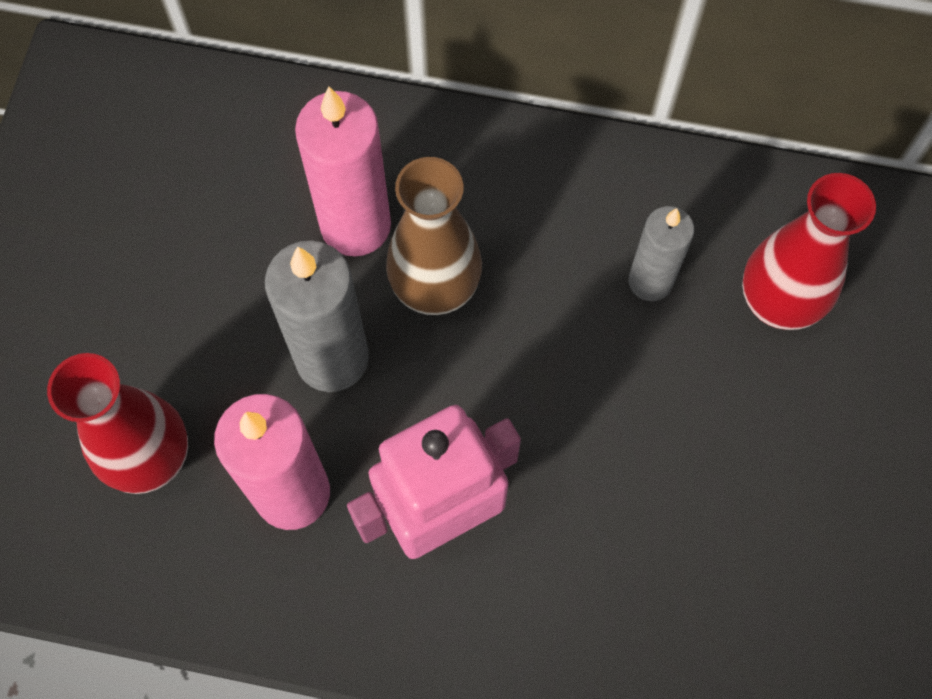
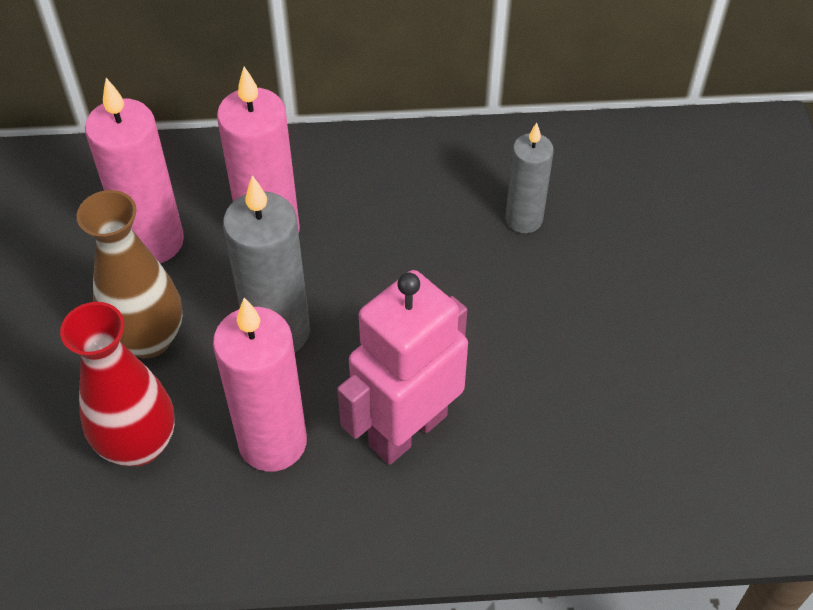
camera: 15 degrees left, 15 degrees down
(224, 208) = (153, 241): none -> pink candle
(435, 288) = (350, 262): brown vase -> brown vase (148, 339)
(777, 302) = (629, 212): red vase -> none

